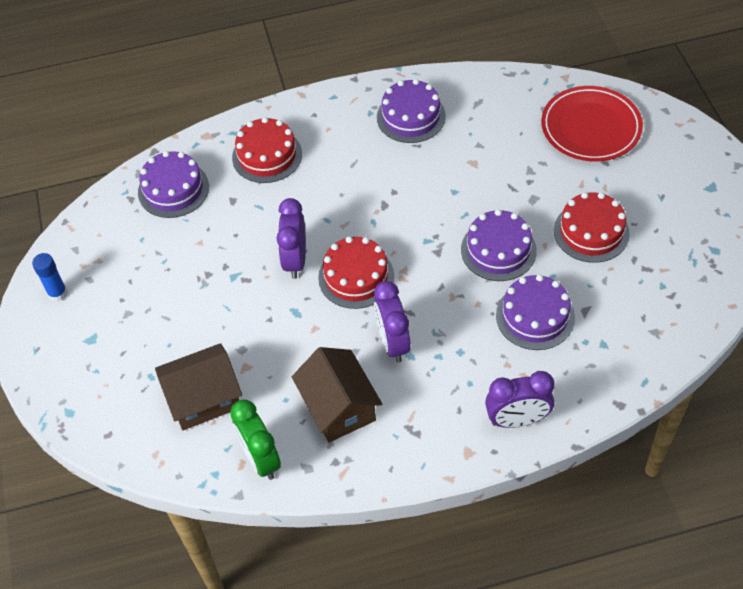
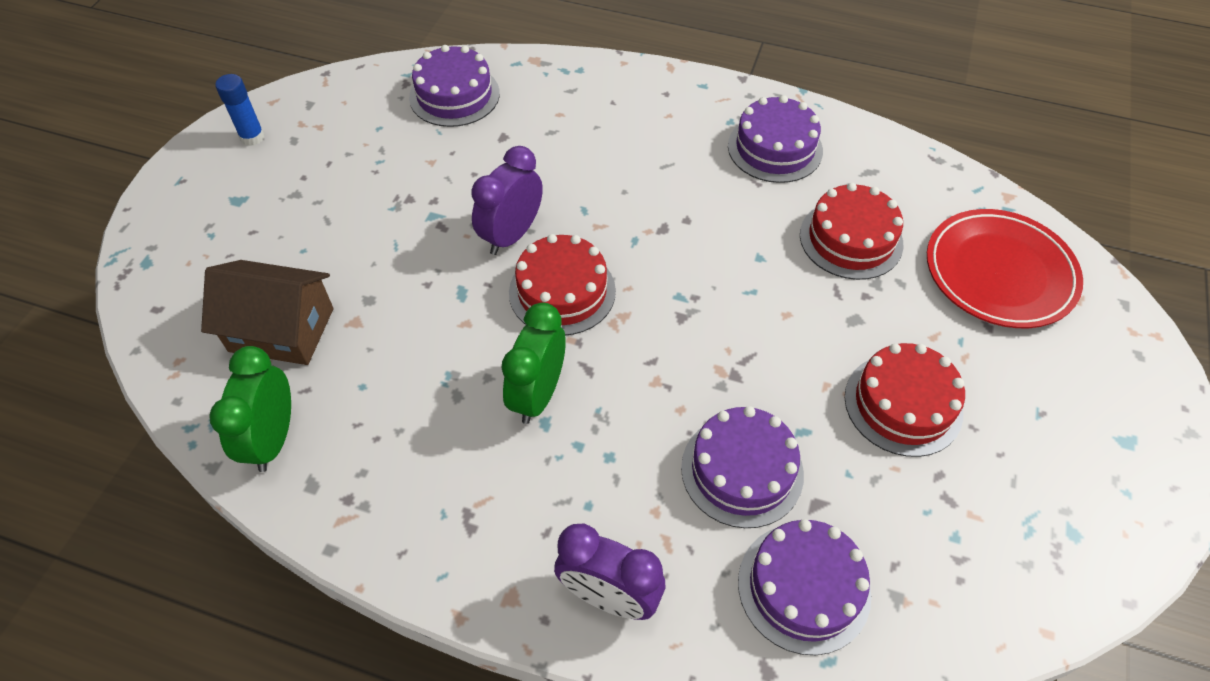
camera: 30 degrees right, 0 degrees up
(267, 155) = (579, 110): red cake -> red cake (851, 239)
(338, 407) = (410, 433): brown house -> none
(393, 343) = (538, 394): purple clock -> green clock
(498, 250) = (760, 357): purple cake -> purple cake (804, 587)

